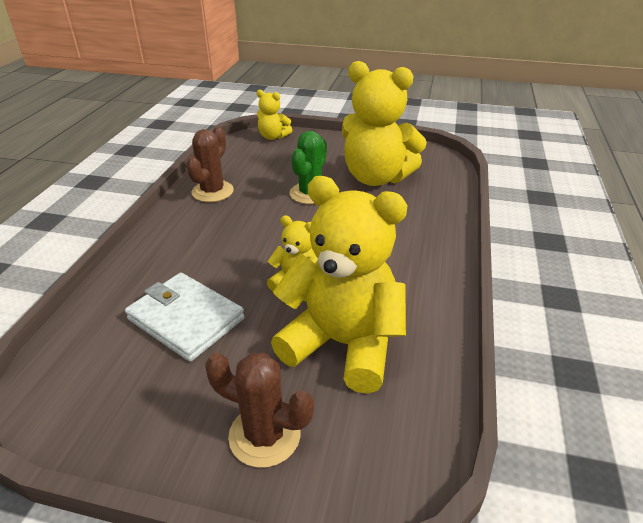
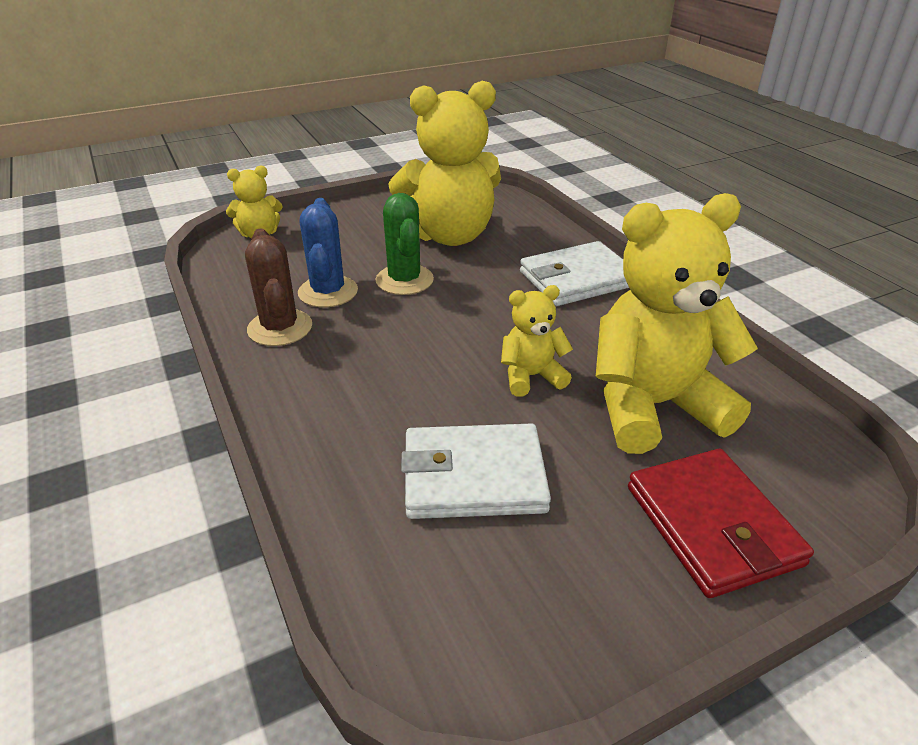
camera: 40 degrees left, 0 degrees up
(261, 183) = (328, 292): none -> blue cactus
(264, 435) = (712, 525): brown cactus -> red wallet
(419, 240) = (577, 279): none -> white wallet

